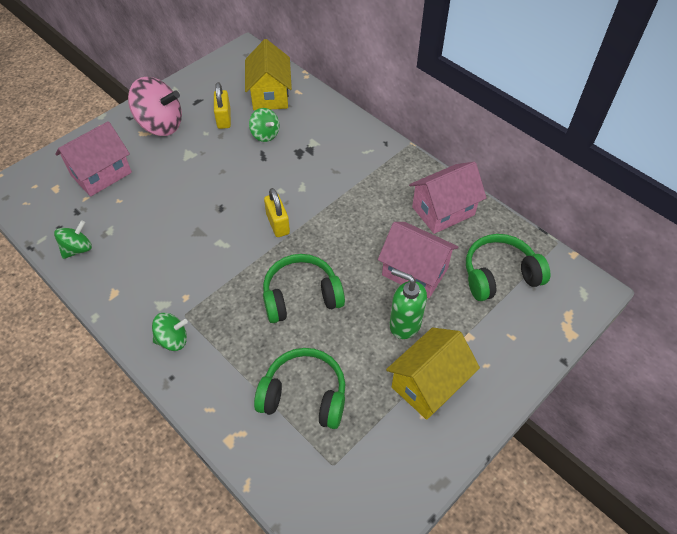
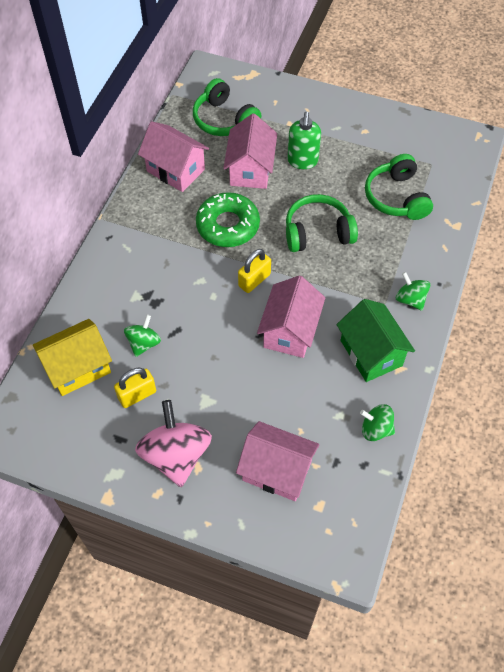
camera: 115 degrees left, 5 degrees up
(144, 278) = (371, 353): none -> green house
(209, 229) = (290, 331): none -> pink house
(301, 296) = (317, 232): green headphones -> green headphones turned 120 degrees clockwise
(352, 227) = (228, 225): none -> green donut
(428, 384) = (342, 134): yellow house -> none

